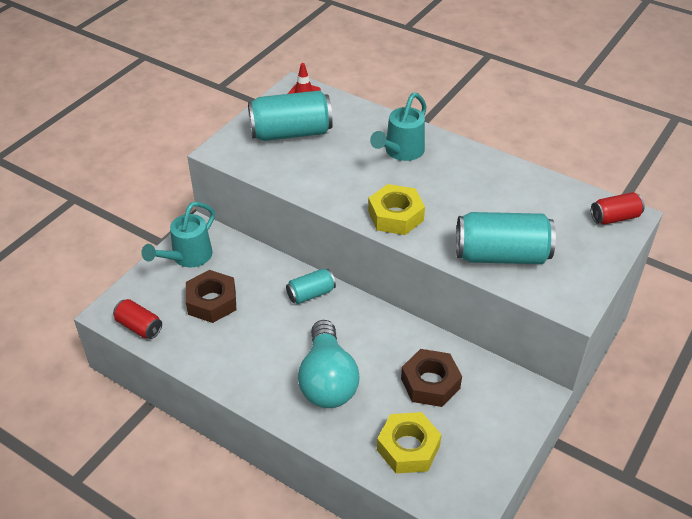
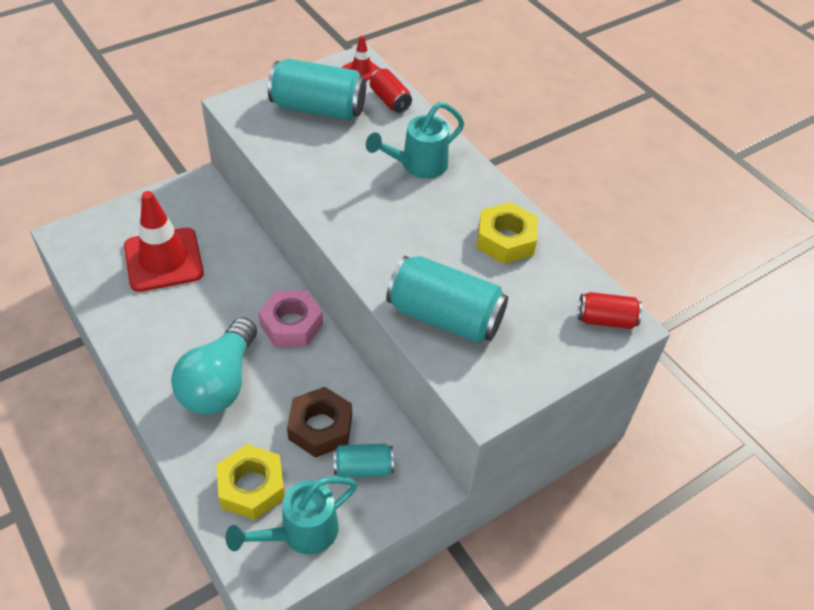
camera: 20 degrees right, 5 degrees up
(139, 327) = (81, 260): red can -> red can (389, 100)
(187, 257) = (171, 206): turquoise watering can -> turquoise watering can (301, 533)
(212, 302) = (163, 260): brown nut -> red traffic cone
(311, 294) = (263, 287): turquoise can -> turquoise can (363, 468)
(353, 315) = (291, 324): none -> pink nut
(395, 216) = (362, 233): yellow nut -> yellow nut (505, 240)

